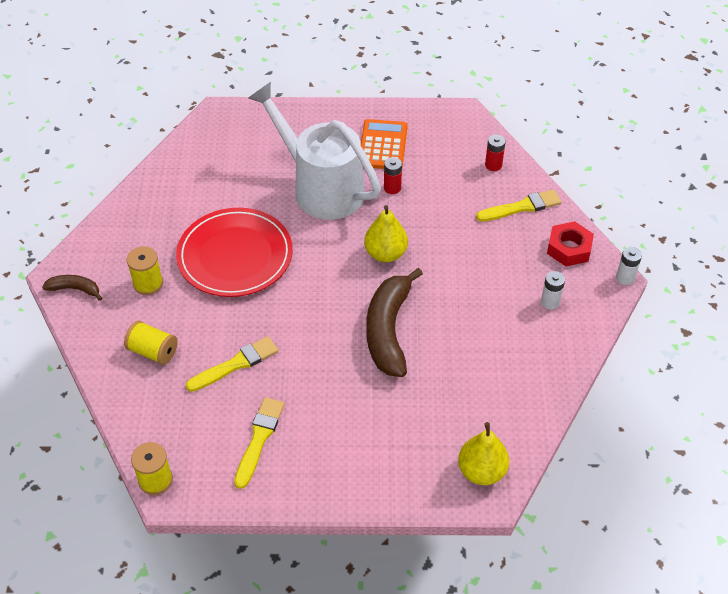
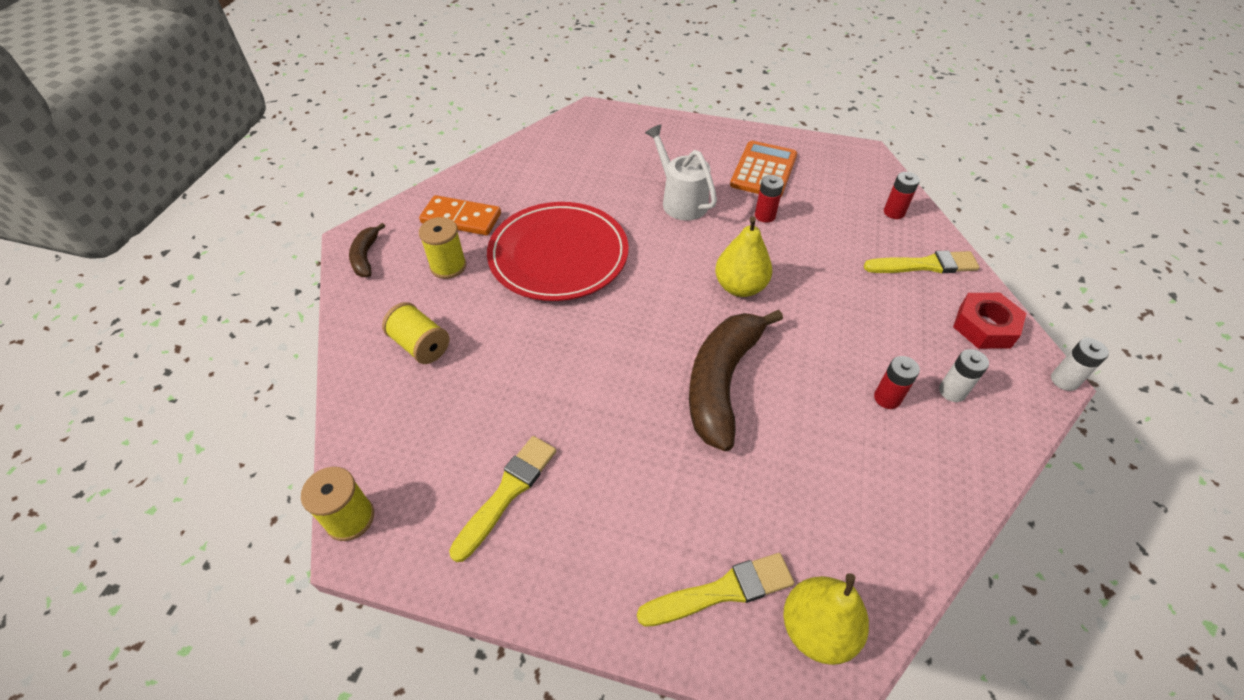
camera: 15 degrees right, 0 degrees up
(75, 289) = (366, 256): brown banana -> brown banana turned 120 degrees counterclockwise
(141, 240) = (461, 218): none -> orange domino
(236, 364) = (513, 383): yellow brush -> yellow brush (722, 591)
(320, 187) = (680, 200): white watering can -> white watering can, size x0.55
(506, 317) = (887, 398): none -> red battery

